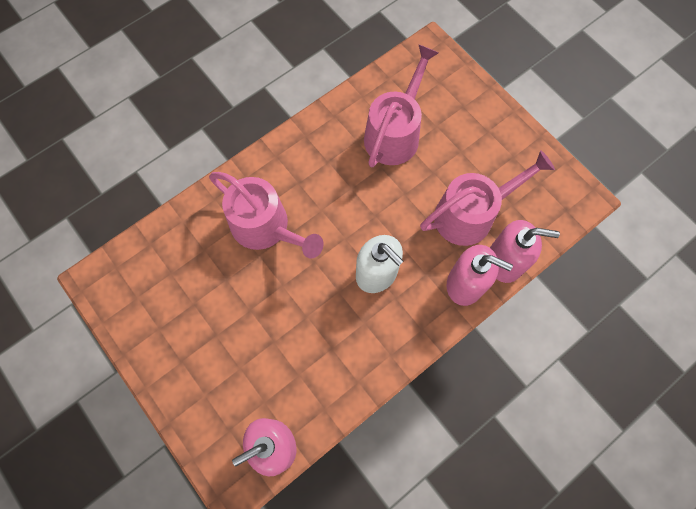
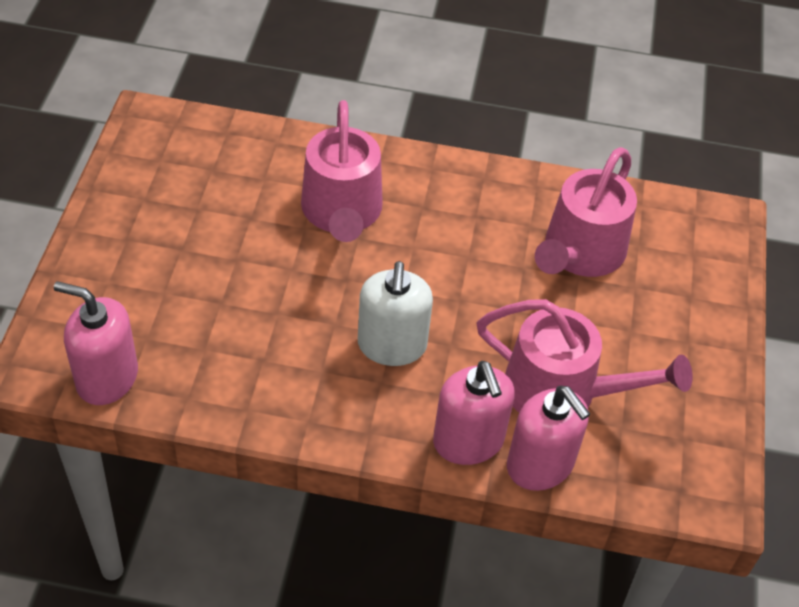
camera: 45 degrees right, 20 degrees down
(395, 133) = (580, 253): pink watering can -> pink watering can turned 135 degrees clockwise

